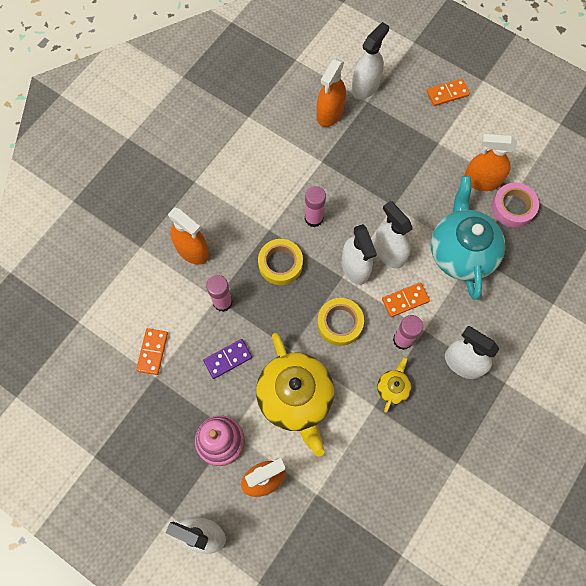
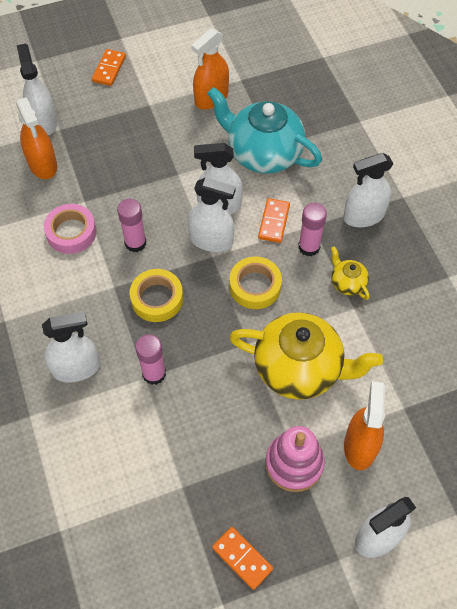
camera: 55 degrees left, 10 degrees down
(152, 352) = (153, 473): orange domino -> orange domino (242, 558)
(192, 250) = (76, 368): orange spray bottle -> white spray bottle
(228, 359) = (216, 405): purple domino -> none
(513, 207) = (254, 93): pink tape -> pink tape (71, 232)

